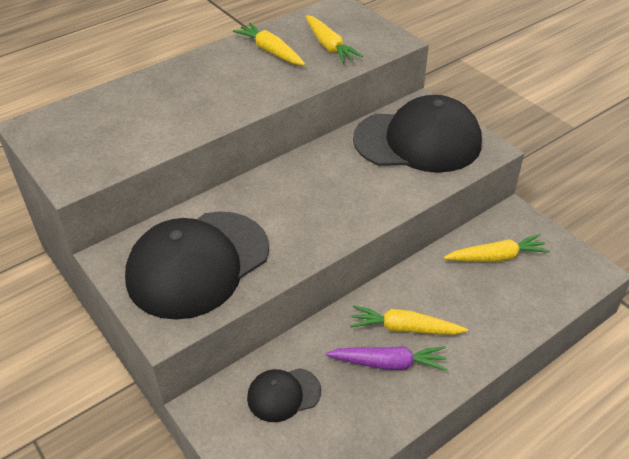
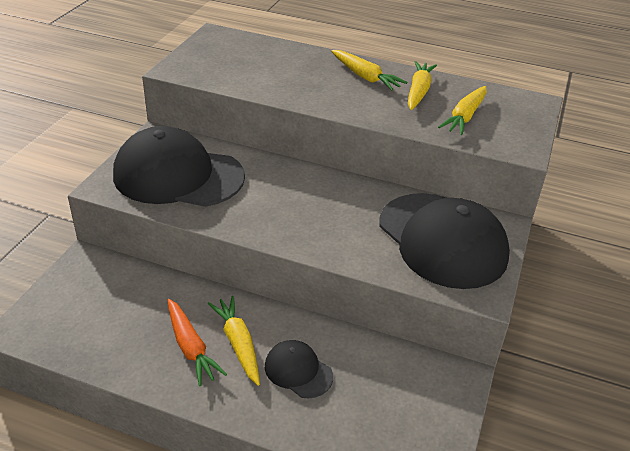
camera: 55 degrees right, 5 degrees down
(283, 394) = (120, 296): black cap -> black cap (298, 371)
(388, 363) = (190, 347): purple carrot -> orange carrot
(496, 257) = (383, 381): yellow carrot -> yellow carrot (365, 77)

